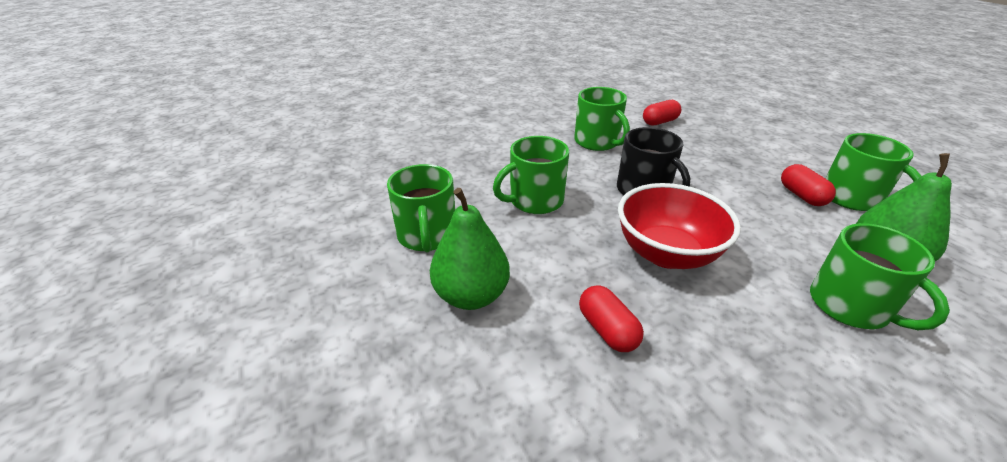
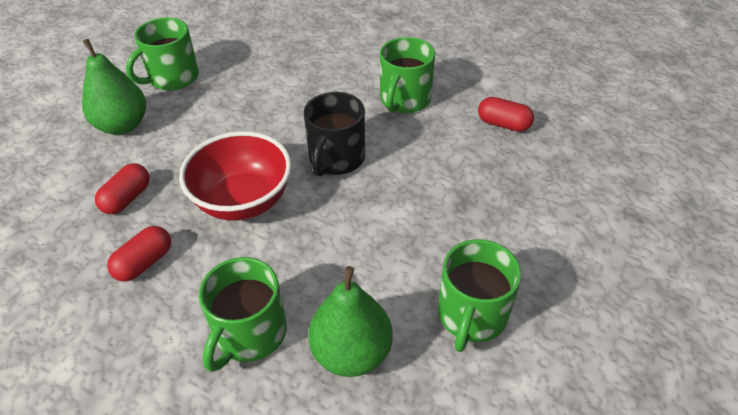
camera: 55 degrees right, 10 degrees up
(534, 201) = (262, 105): green mug -> none
(802, 196) = (435, 271): red capsule -> red capsule (144, 263)

